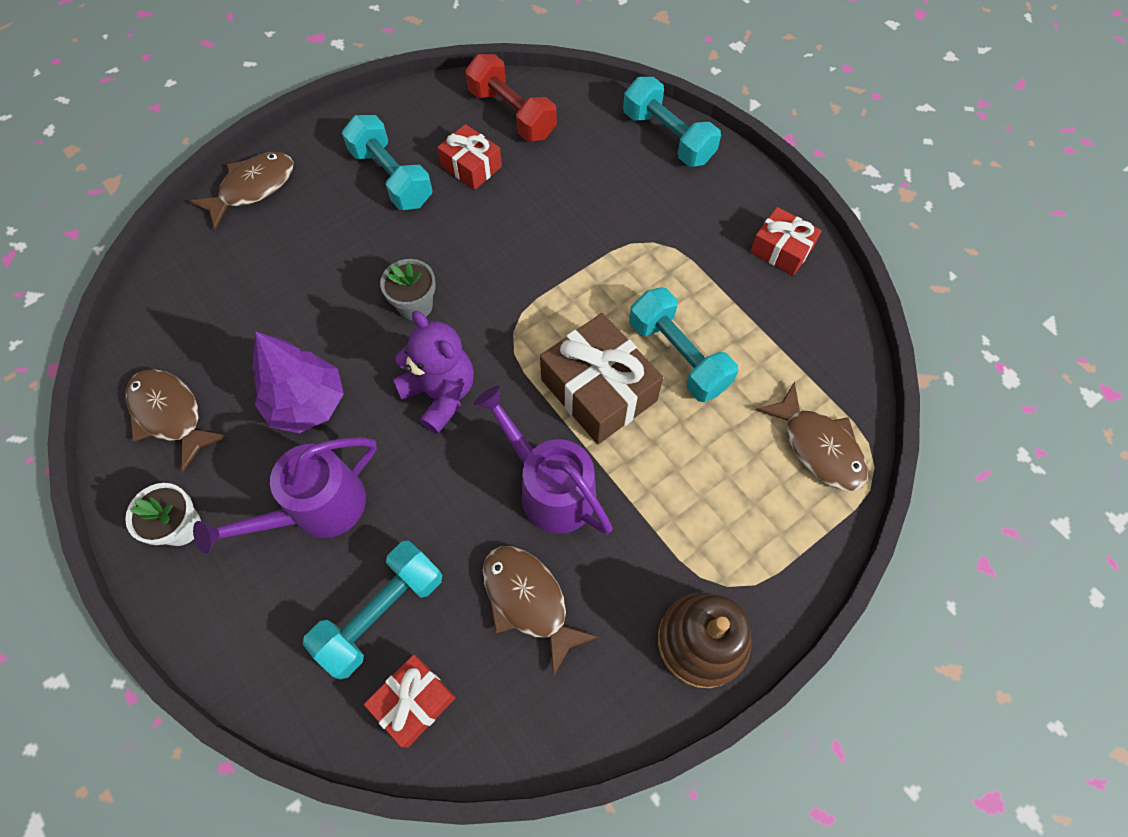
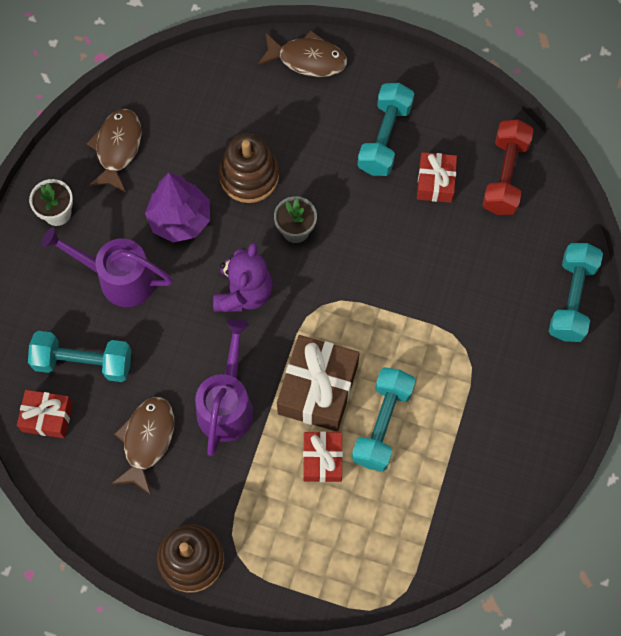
camera: 55 degrees right, 5 degrees up
(322, 311) = (249, 176): none -> brown stacking toy
(781, 250) = (528, 442): red gift -> red gift (322, 459)
(818, 447) = (378, 558): brown fish -> none

